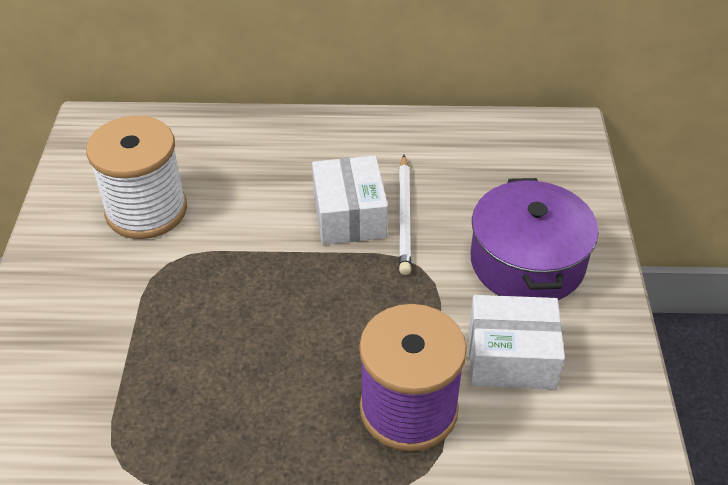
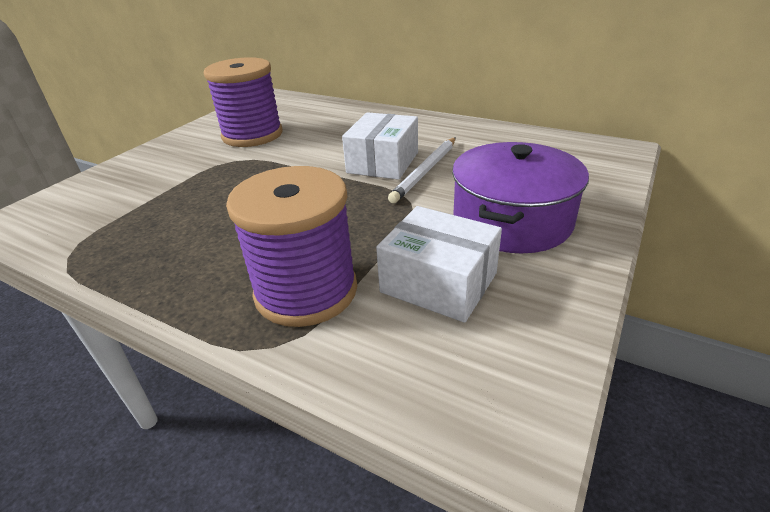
camera: 30 degrees right, 10 degrees down
(146, 210) = (252, 135): white spool -> purple spool

